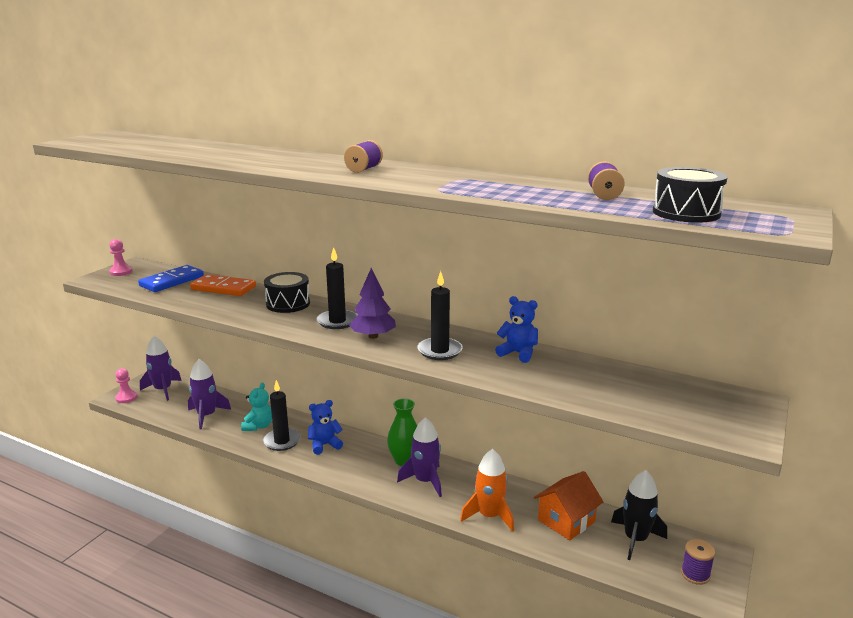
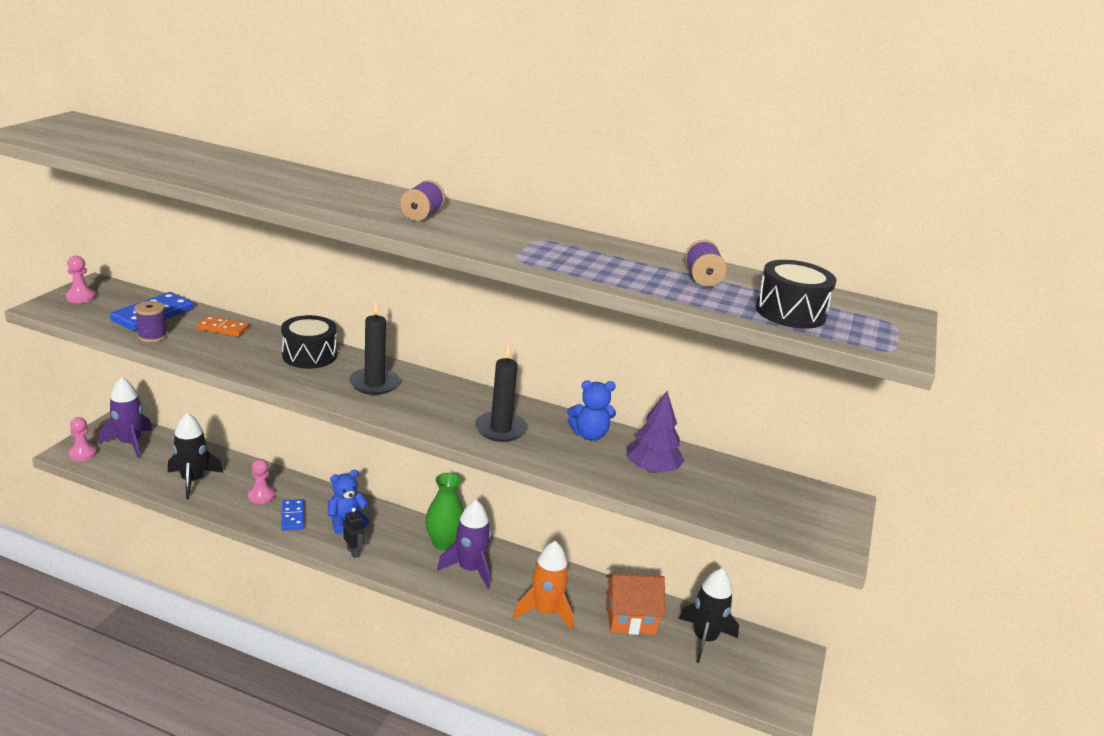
camera: 10 degrees left, 5 degrees up
(207, 416) = (193, 480): purple rocket -> black rocket
(223, 288) = (223, 328): orange domino -> orange domino, size x0.62
(258, 426) = (261, 495): turquoise teddy bear -> pink pawn
(282, 441) = (293, 516): black candle -> blue domino
(328, 468) = (353, 552): none -> black robot
(373, 336) = (420, 406): purple tree -> purple tree (652, 469)
(518, 353) = (589, 435): blue teddy bear -> blue teddy bear turned 150 degrees clockwise
(566, 521) = (630, 617): orange house -> orange house turned 45 degrees clockwise
(695, 574) = (766, 678): purple spool -> purple spool (152, 336)

